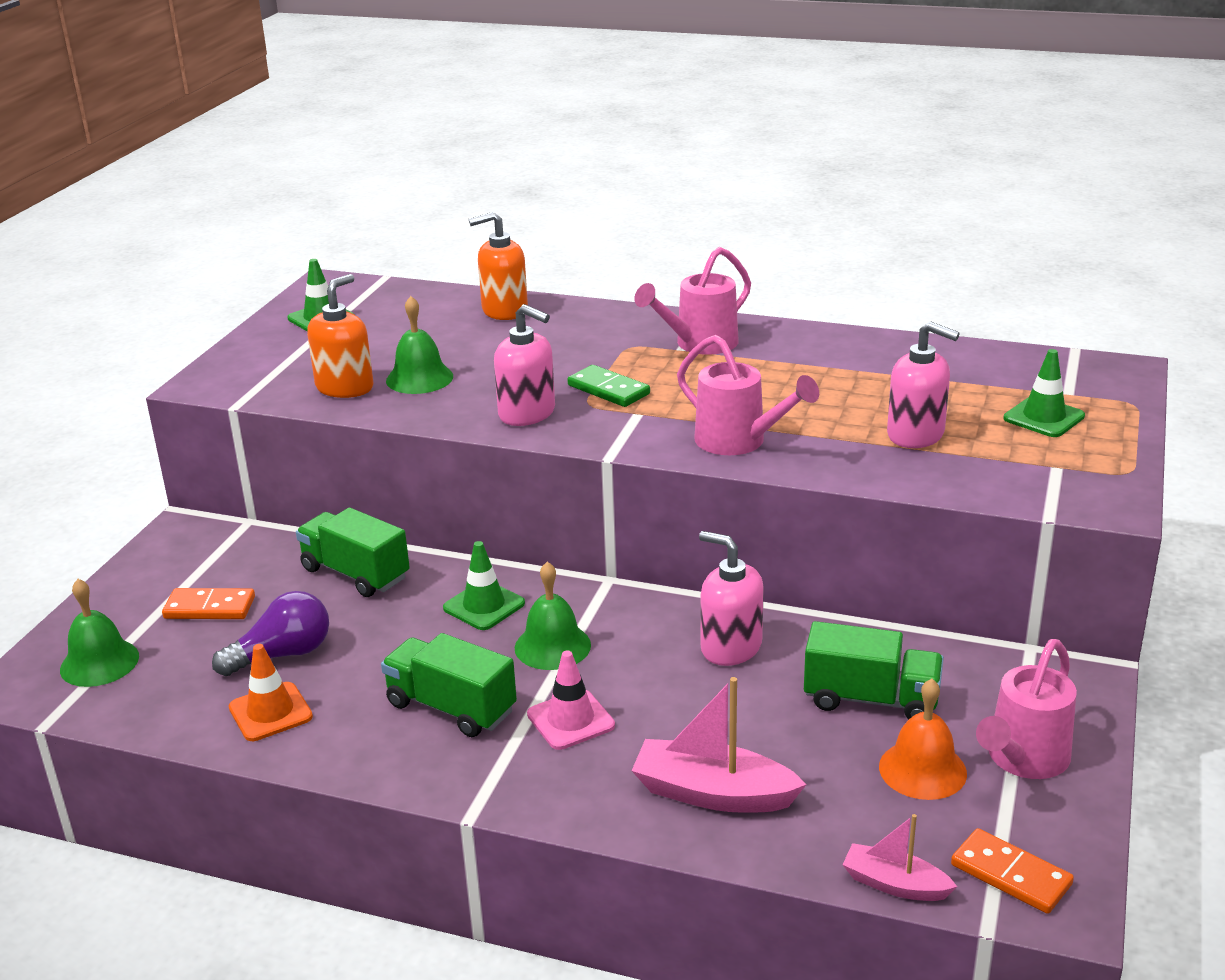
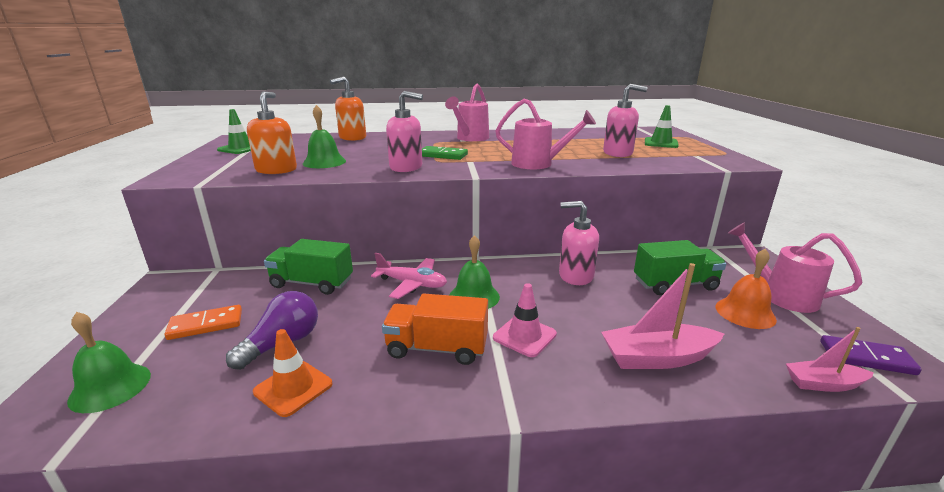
camera: 25 degrees left, 5 degrees down
(451, 708) = (437, 348): green truck -> orange truck
(484, 606) = (412, 284): green traffic cone -> pink plane
(1011, 874) = (866, 358): orange domino -> purple domino
(1023, 759) = (781, 295): pink watering can -> pink watering can turned 120 degrees clockwise

